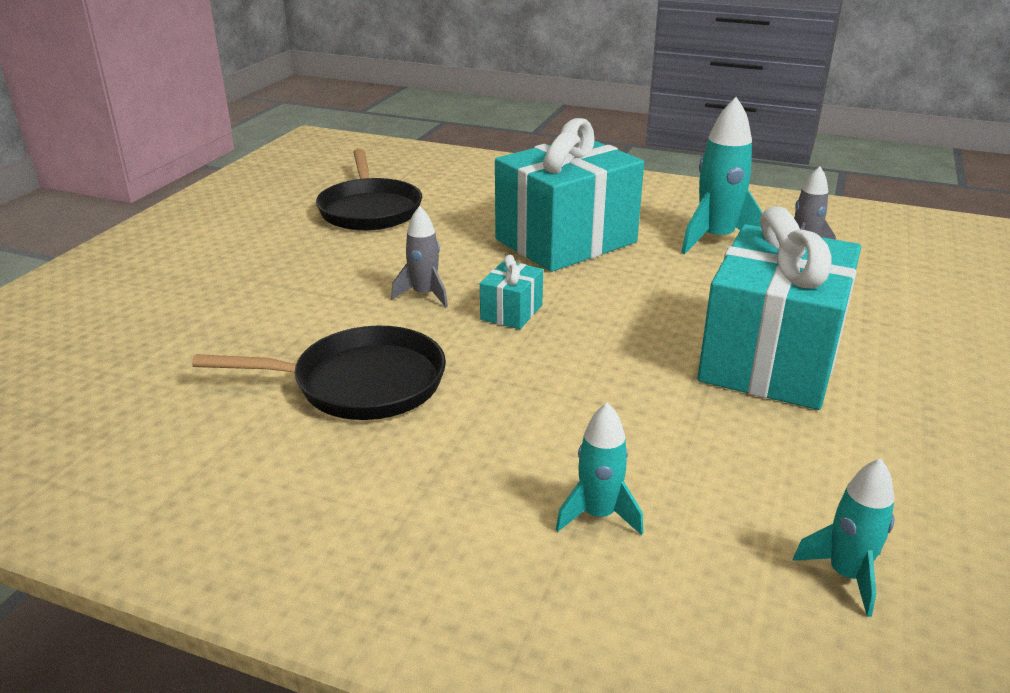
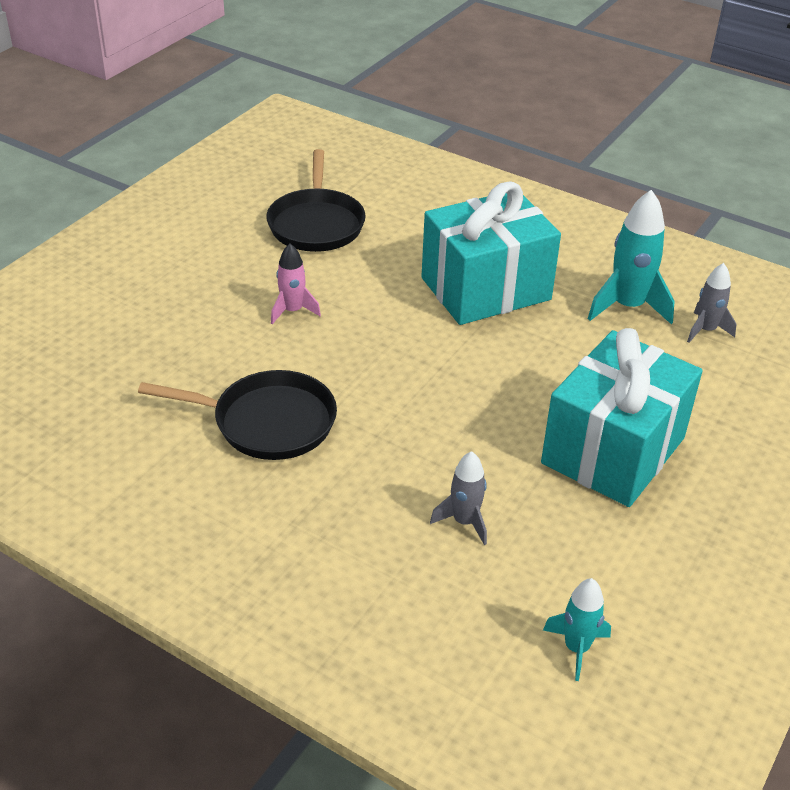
camera: 10 degrees right, 10 degrees up
(363, 280) = (292, 311): none -> pink rocket
(424, 295) = (341, 336): grey rocket -> grey rocket (464, 522)
(511, 312) = (410, 366): turquoise gift -> none
(598, 515) = (415, 570): turquoise rocket -> none

